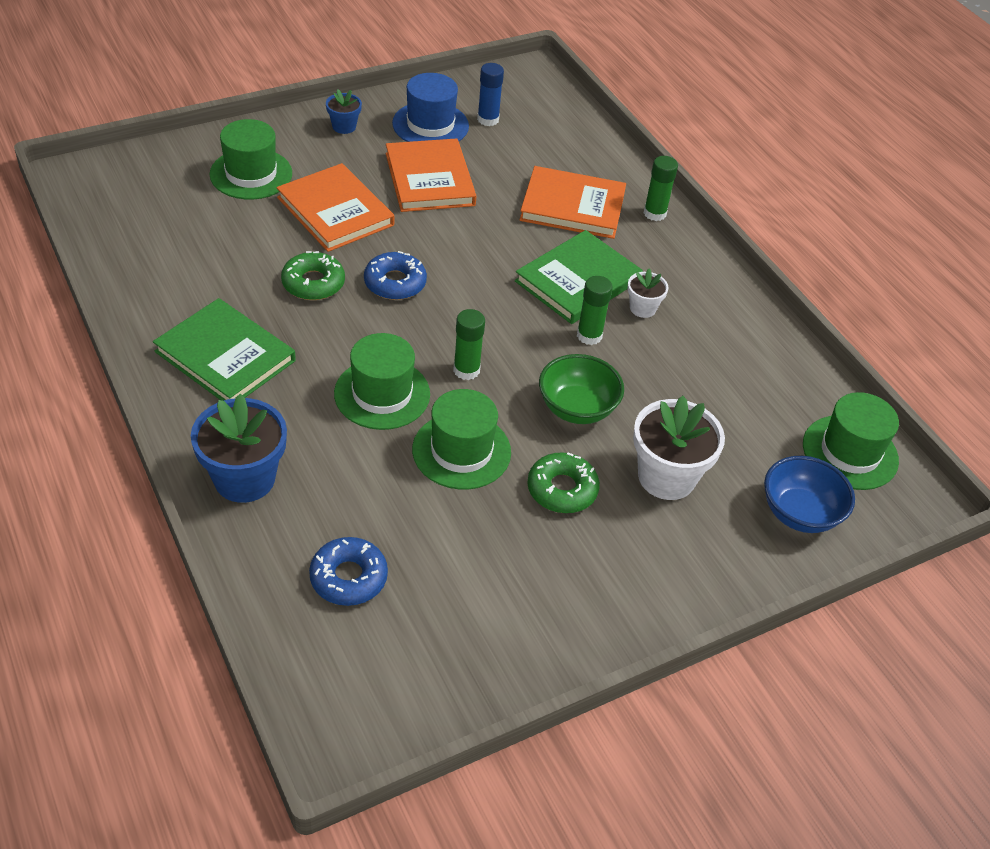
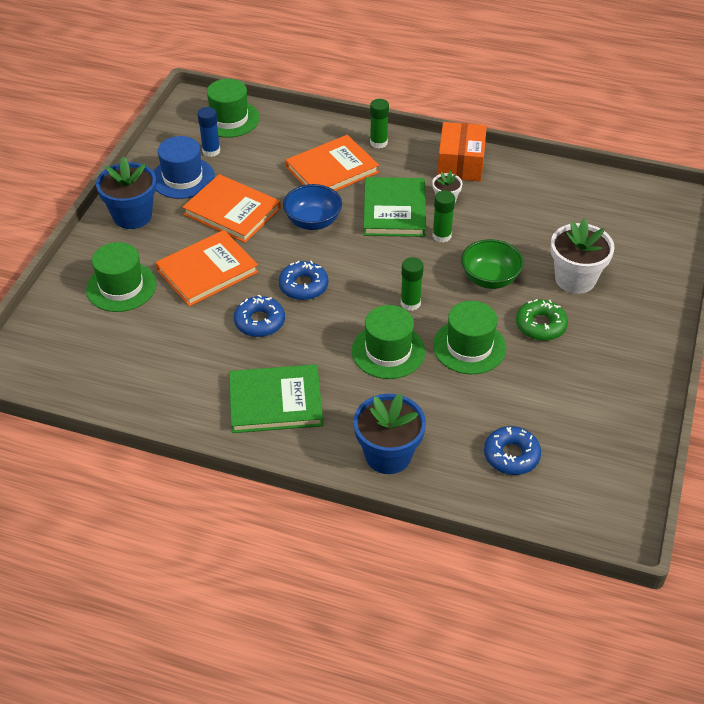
camera: 40 degrees left, 0 degrees up
(313, 283) = (259, 322): green donut -> blue donut
(335, 211) = (207, 271): orange book -> orange book turned 45 degrees counterclockwise
(344, 126) = (132, 216): blue flower pot -> blue flower pot, size x1.92
(710, 287) = (460, 164): none -> orange box
(799, 513) = (650, 248): blue bowl -> blue bowl (313, 221)
(850, 452) = (630, 201): green hat -> green hat (229, 119)

